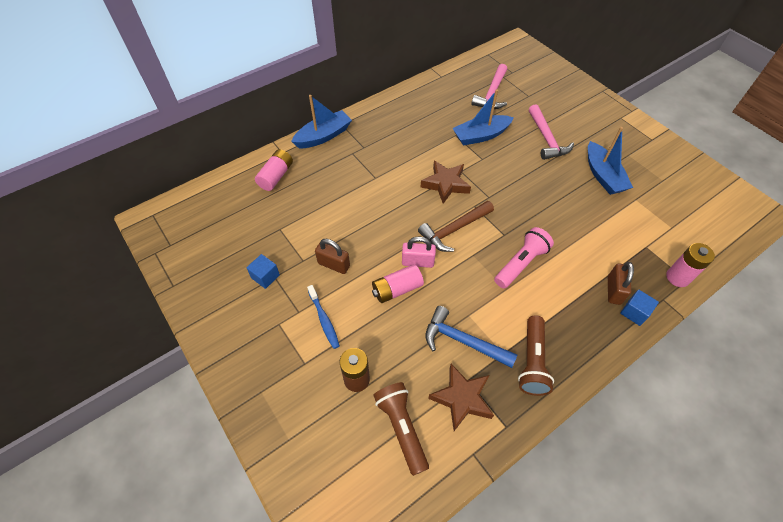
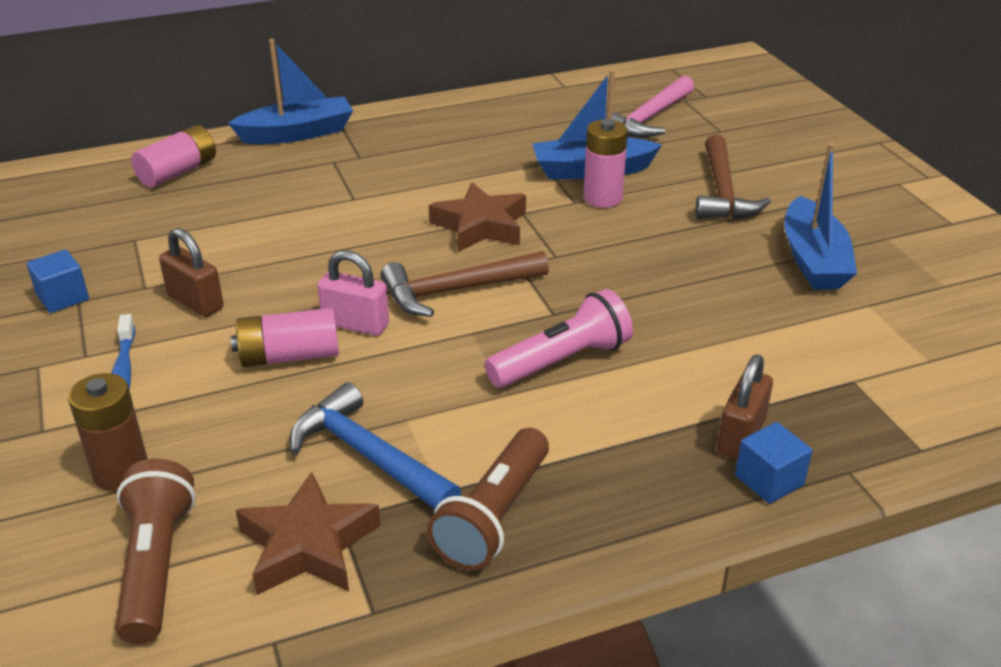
camera: 15 degrees right, 20 degrees down
(546, 139) = (722, 192): pink hammer -> brown hammer
(677, 277) = (901, 441): pink battery -> pink battery (602, 198)

